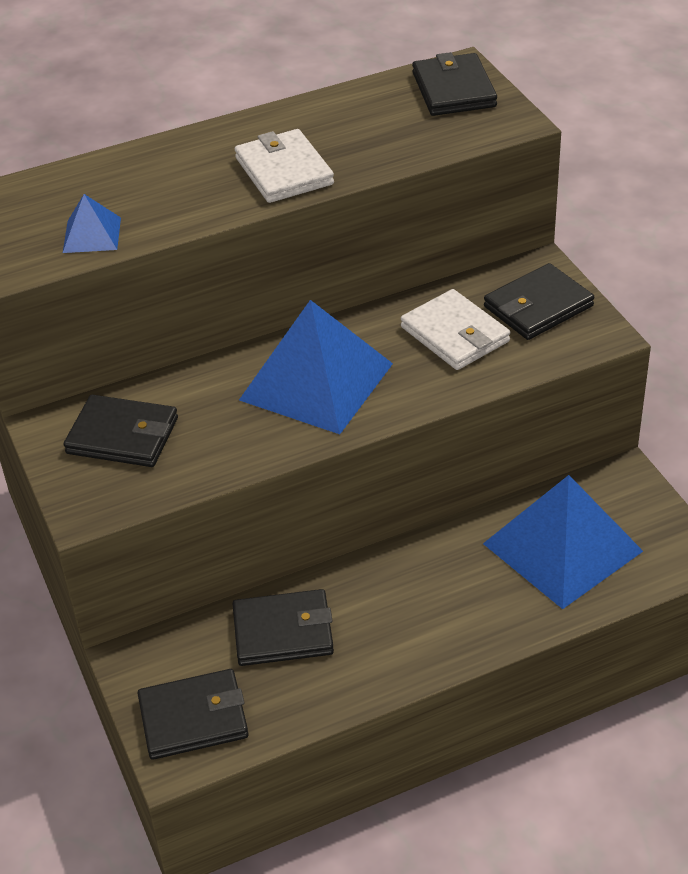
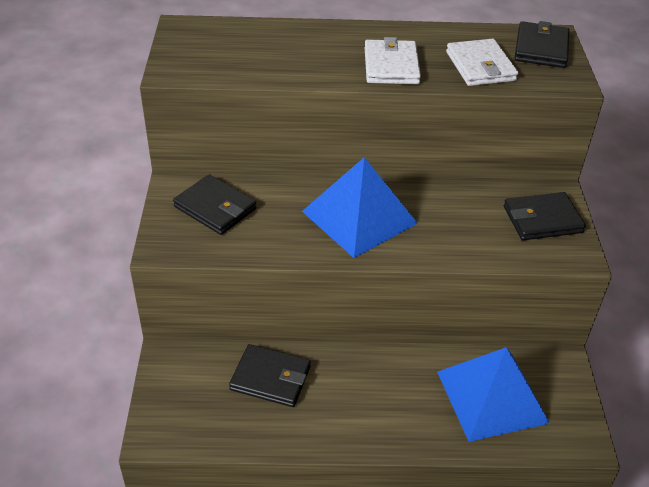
camera: 20 degrees right, 0 degrees up
(92, 235) = (241, 67): blue pyramid -> none
(193, 718) = (181, 412): black wallet -> none
(454, 334) = (472, 218): white wallet -> white wallet (480, 66)

